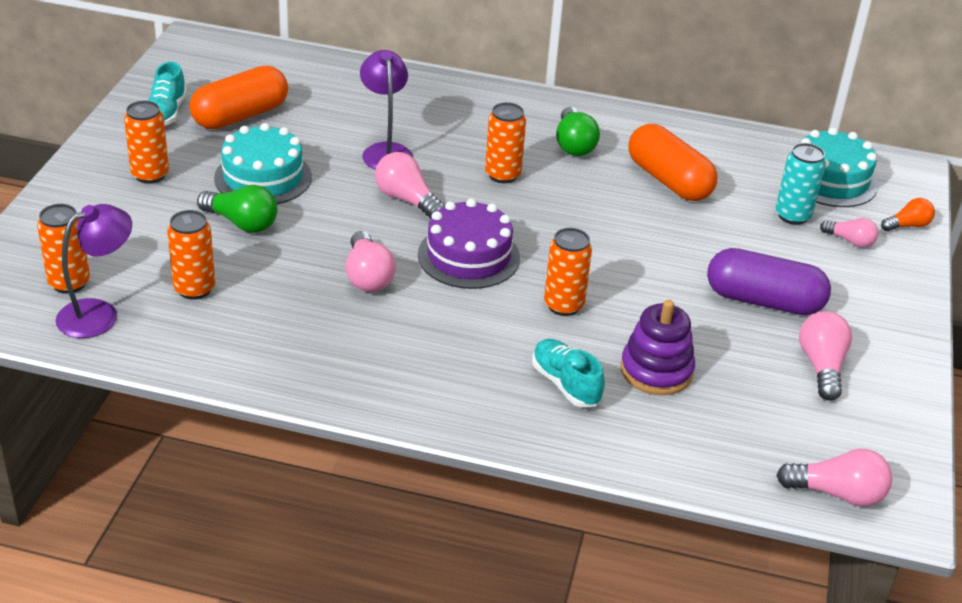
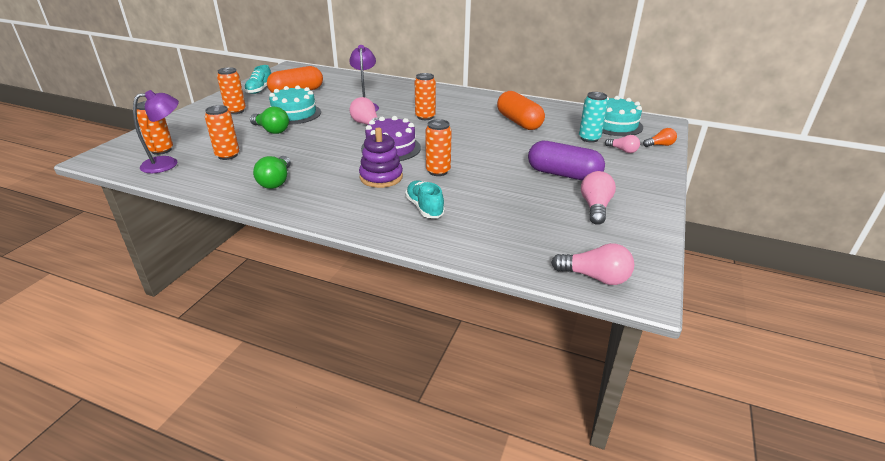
camera: 10 degrees right, 5 degrees down
(368, 276) = (328, 154): pink light bulb -> none
(574, 144) = (469, 107): green light bulb -> green light bulb (276, 181)
(656, 371) = (485, 204): purple stacking toy -> purple stacking toy (381, 177)

